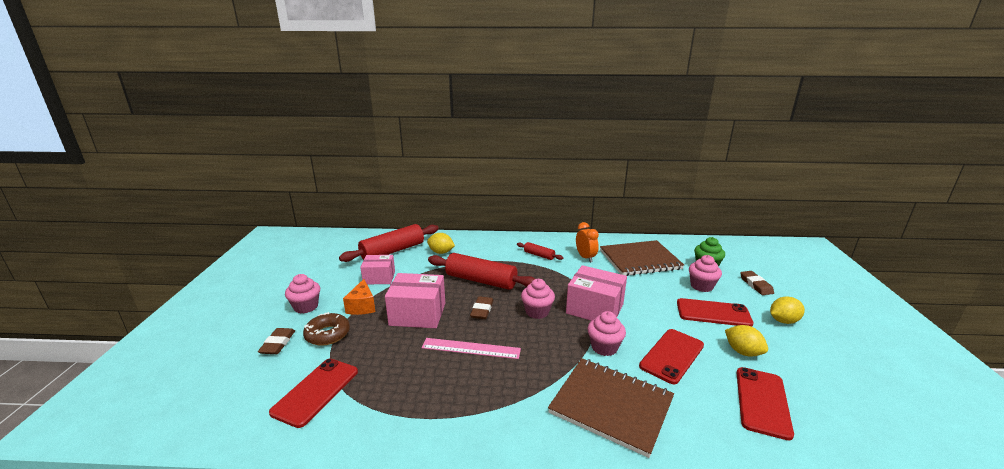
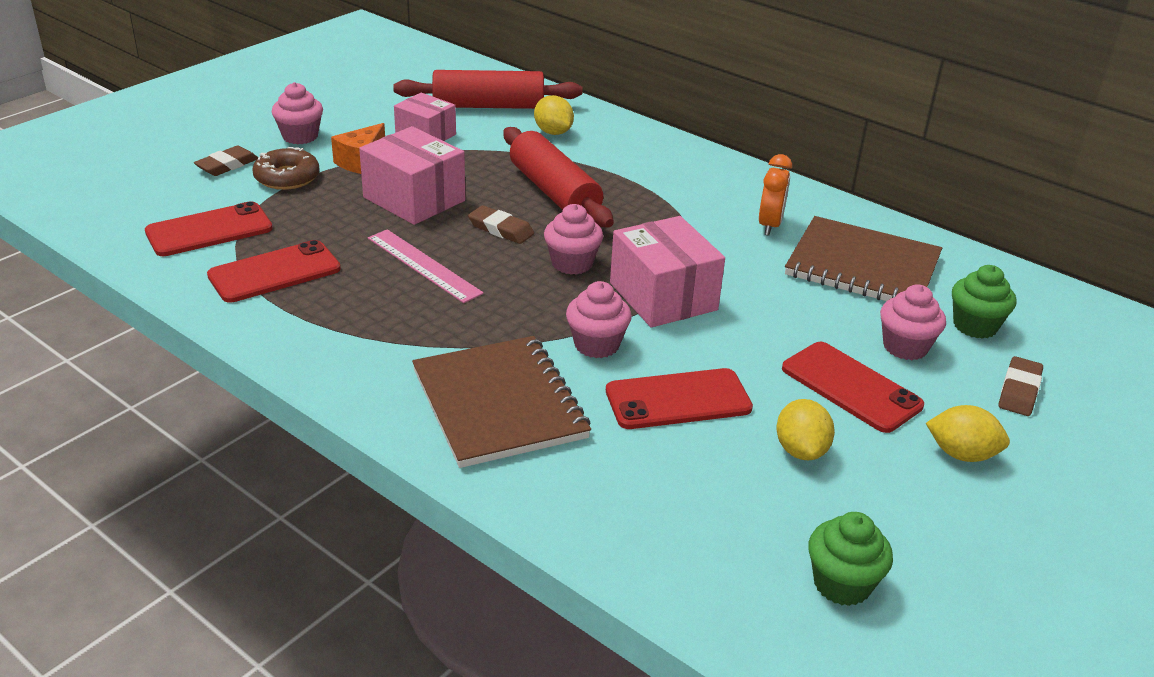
camera: 35 degrees right, 10 degrees up
(482, 310) = (501, 229): brown eraser -> brown eraser turned 75 degrees clockwise
(539, 255) = (697, 192): red rolling pin -> none
(762, 402) = (714, 508): red phone -> red phone (274, 272)
(848, 406) = (842, 584): none -> green cupcake

